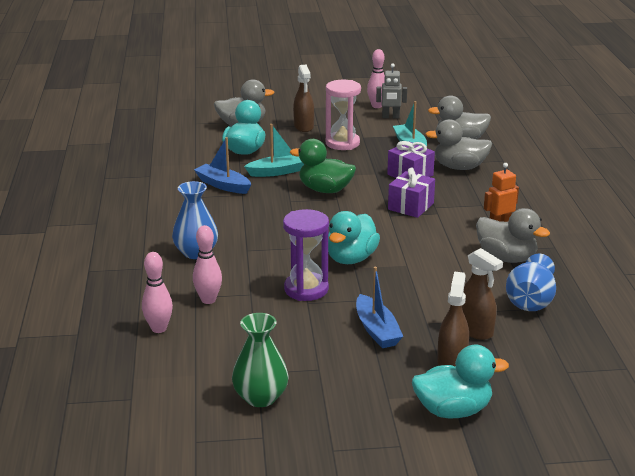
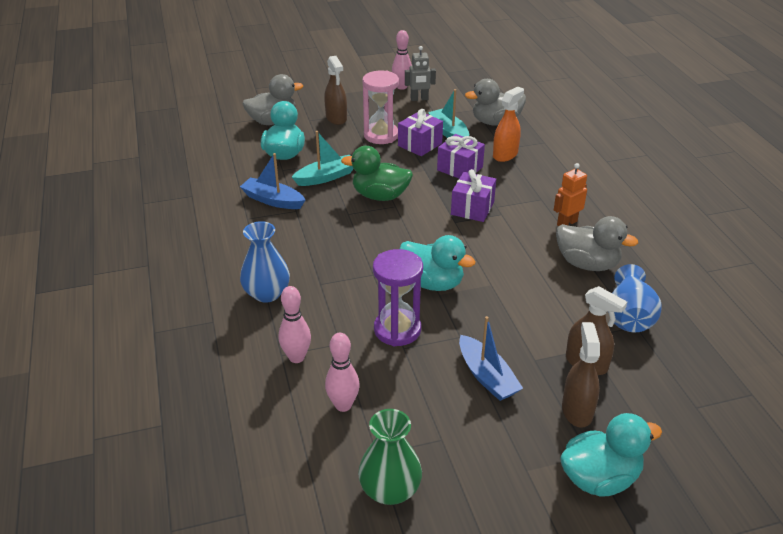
camera: 10 degrees left, 10 degrees up
(159, 329) = (252, 405): pink bowling pin -> pink bowling pin (343, 405)
(351, 258) = (432, 283): turquoise duck -> turquoise duck turned 75 degrees counterclockwise
(378, 153) = (420, 144): none -> purple gift
(459, 167) = (505, 154): grey duck -> orange spray bottle

